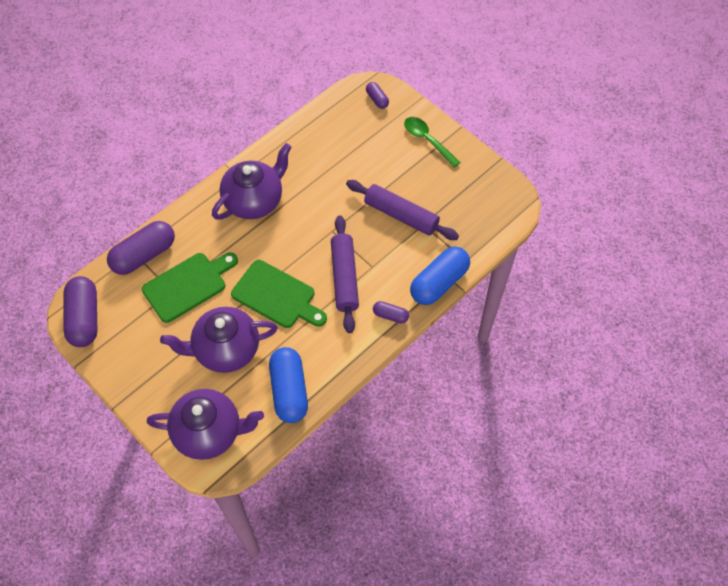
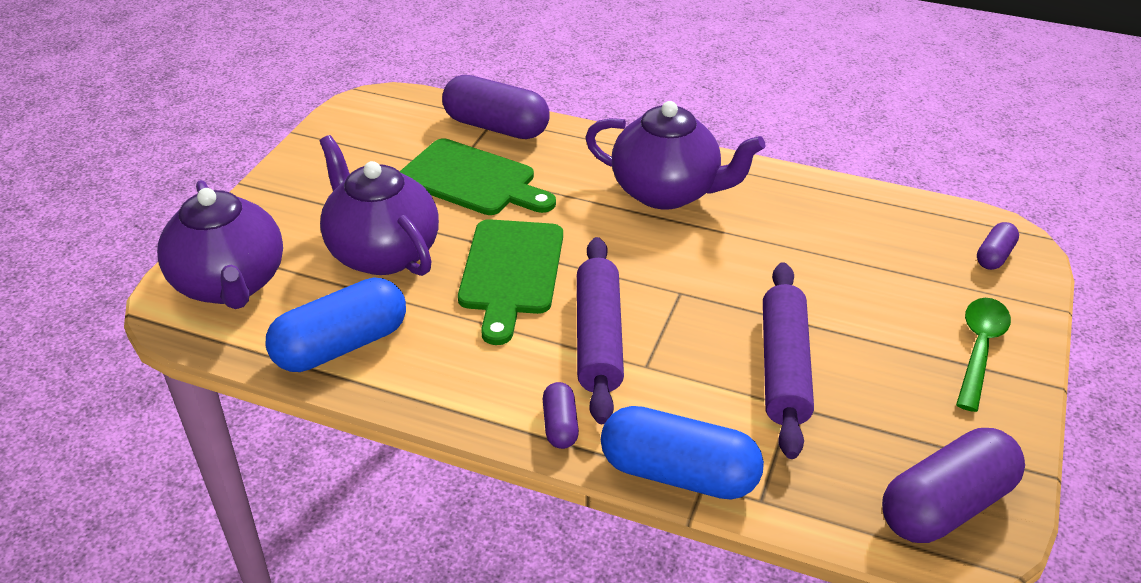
camera: 65 degrees right, 20 degrees down
(84, 318) = (366, 114): purple capsule -> purple capsule (946, 506)
(344, 278) = (599, 338): purple rolling pin -> purple rolling pin turned 60 degrees counterclockwise

